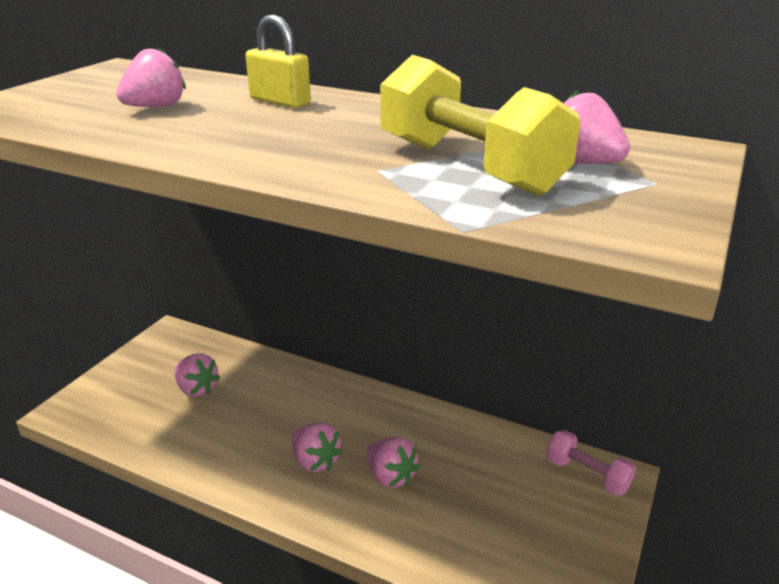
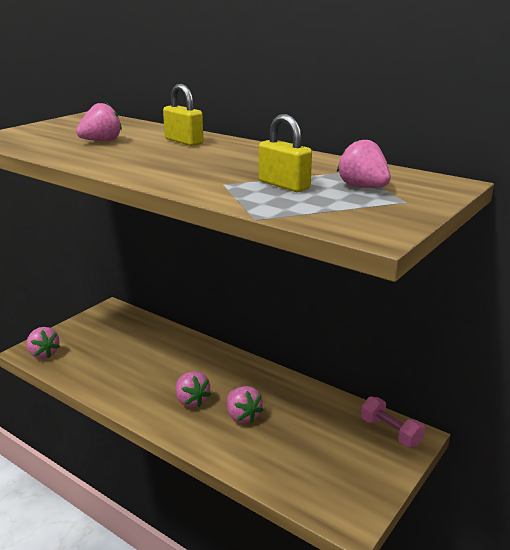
camera: 10 degrees right, 5 degrees down
(197, 389) = (121, 346): pink strawberry -> pink strawberry (43, 354)
(468, 167) = (284, 185): yellow dumbbell -> yellow padlock

